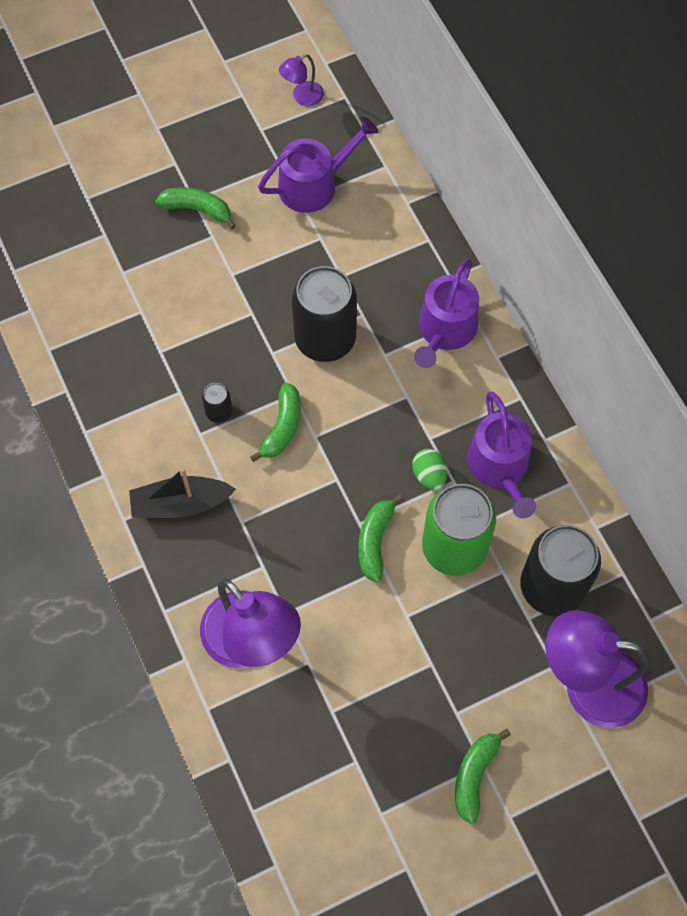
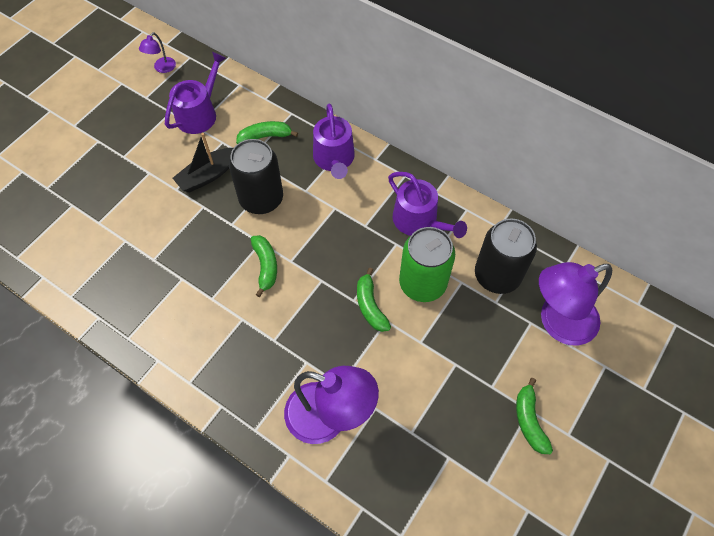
camera: 30 degrees left, 5 degrees down
(180, 504) = (224, 351): black boat -> black boat (208, 175)
(198, 209) = (130, 161): green banana -> green banana (265, 136)
(219, 412) = (216, 278): black can -> none
(429, 475) = (379, 248): green egg -> none

